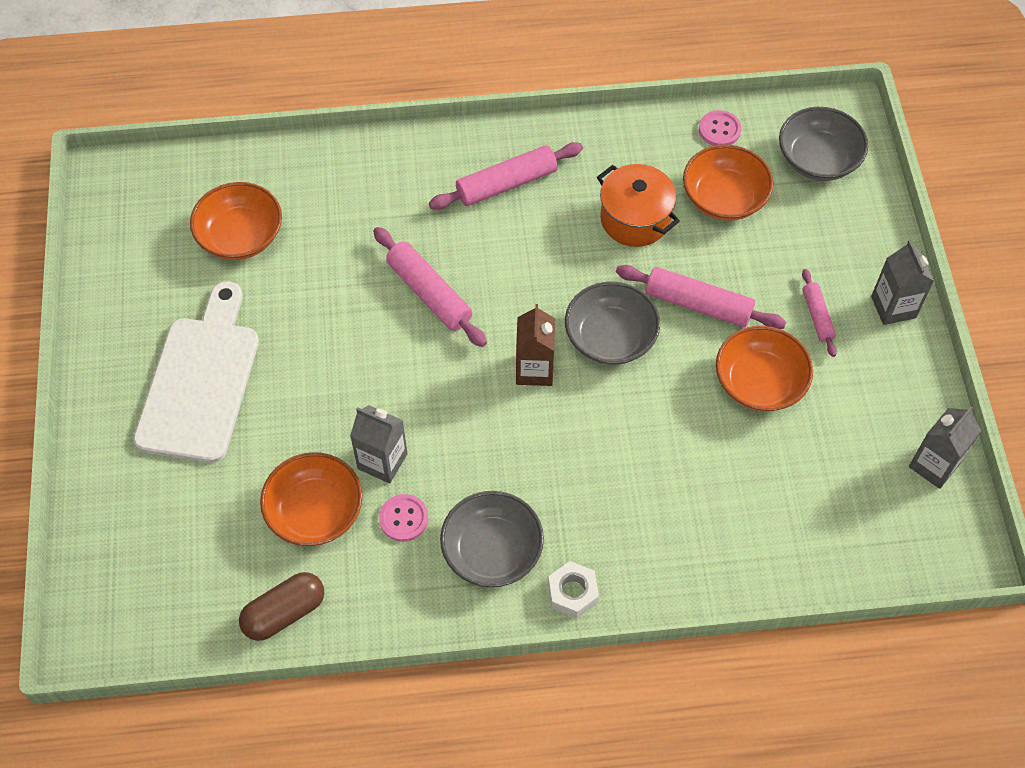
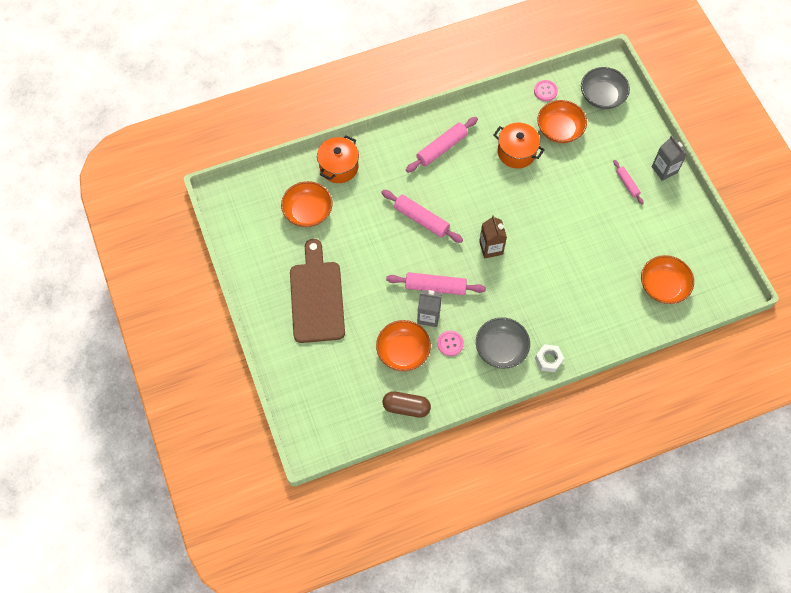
camera: 15 degrees left, 5 degrees up
(201, 381) = (317, 297): white cutting board -> brown cutting board
(284, 612) = (406, 407): brown capsule -> brown capsule turned 60 degrees clockwise
(320, 176) = (339, 167): none -> orange pot
(610, 337) = (524, 221): grey bowl -> none
(698, 304) = (564, 192): pink rolling pin -> pink rolling pin (435, 287)
(759, 382) = (608, 227): orange bowl -> orange bowl (663, 286)
(934, 465) = (707, 249): grey carton -> none

